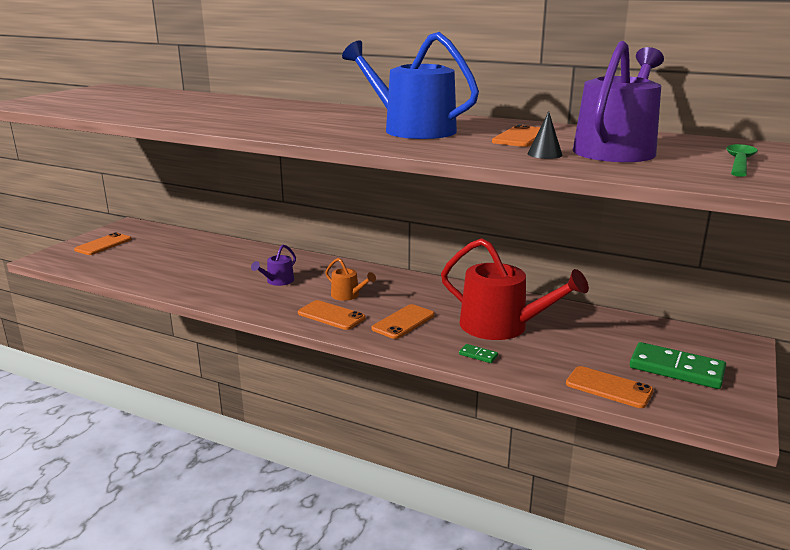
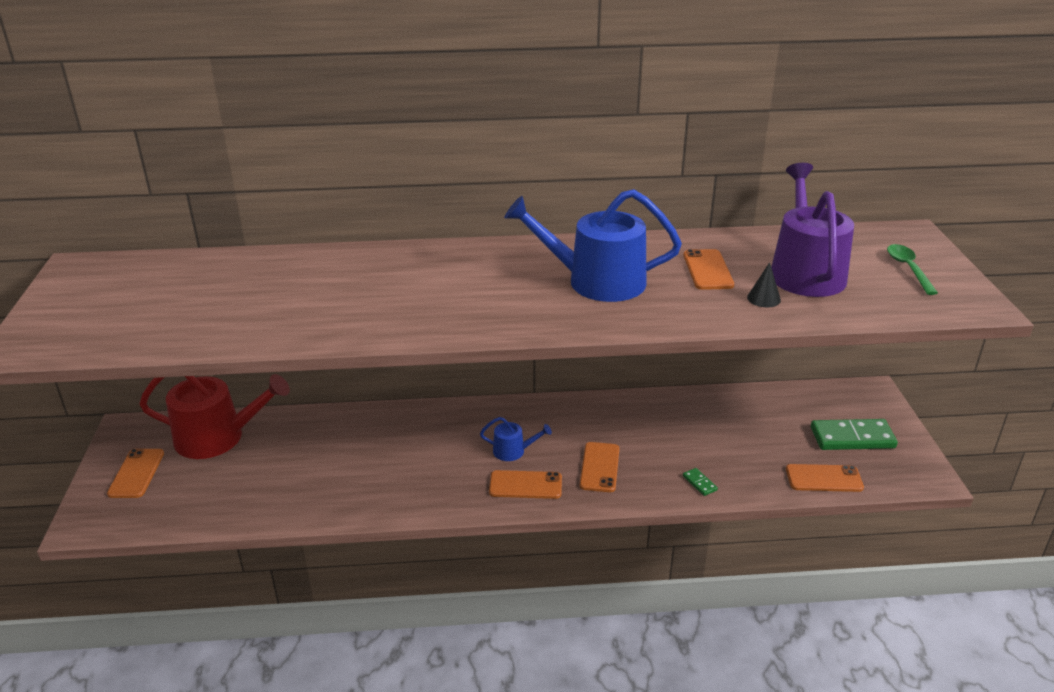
camera: 30 degrees left, 10 degrees up
(278, 281) = (420, 457): purple watering can -> none
(348, 295) = (513, 451): orange watering can -> blue watering can
(478, 355) = (699, 483): green domino -> green domino turned 60 degrees clockwise
(501, 326) = (686, 440): red watering can -> red watering can (217, 437)

